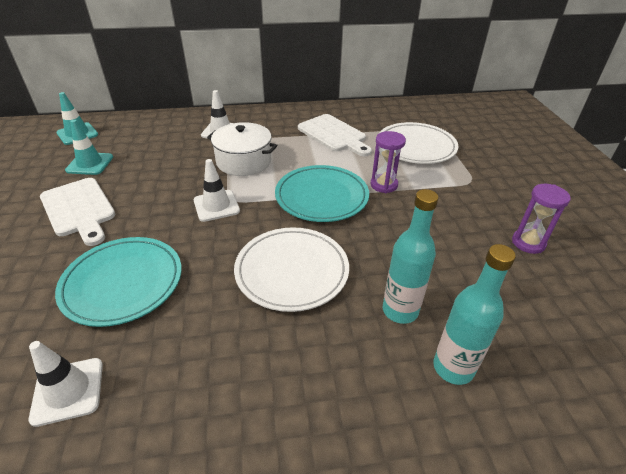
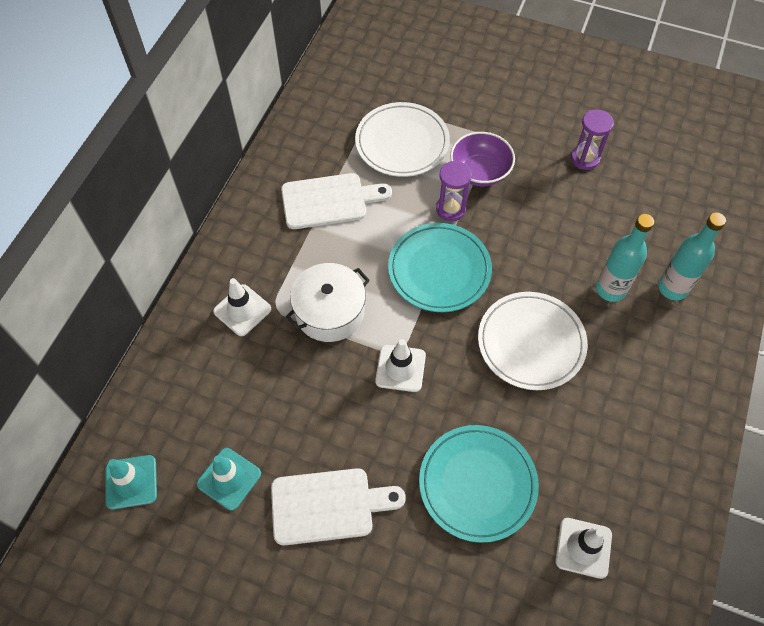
camera: 60 degrees left, 20 degrees up
(435, 188) = (480, 172): none -> purple bowl

